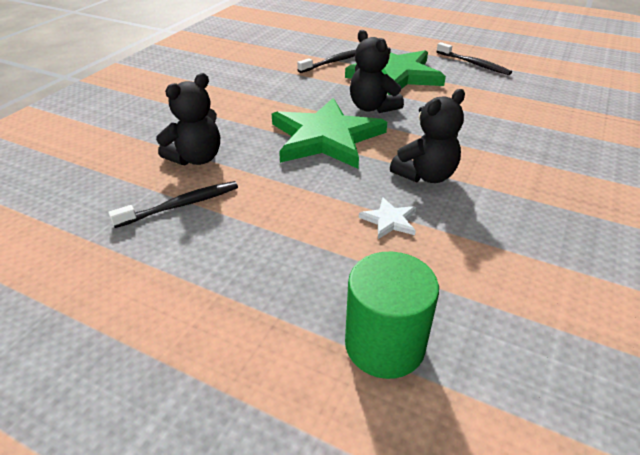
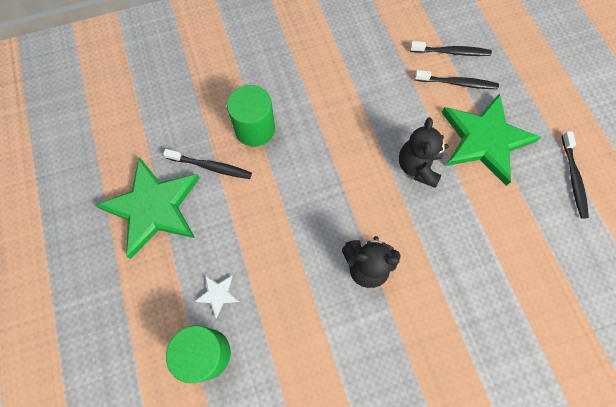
camera: 45 degrees right, 30 degrees up
(196, 158) = (255, 129): black teddy bear -> green cylinder
(307, 52) = (451, 52): none -> black toothbrush
(326, 138) = (348, 173): green star -> green star (153, 207)
(389, 220) = (301, 281): white star -> white star (218, 294)

